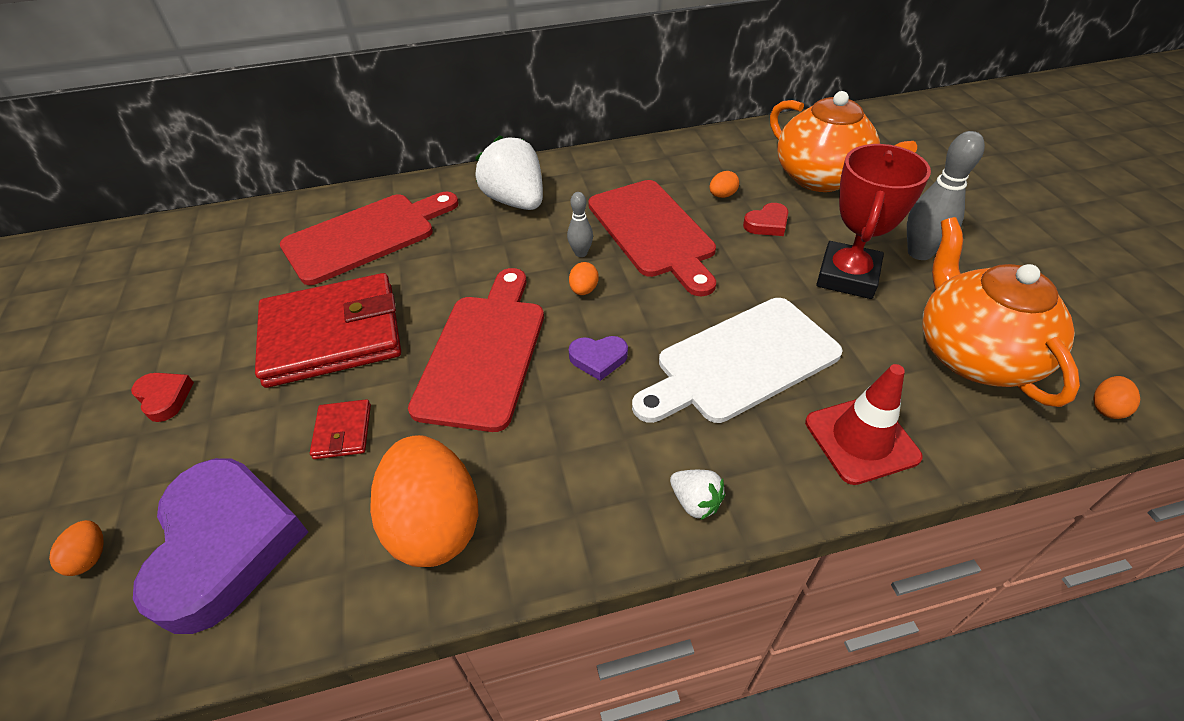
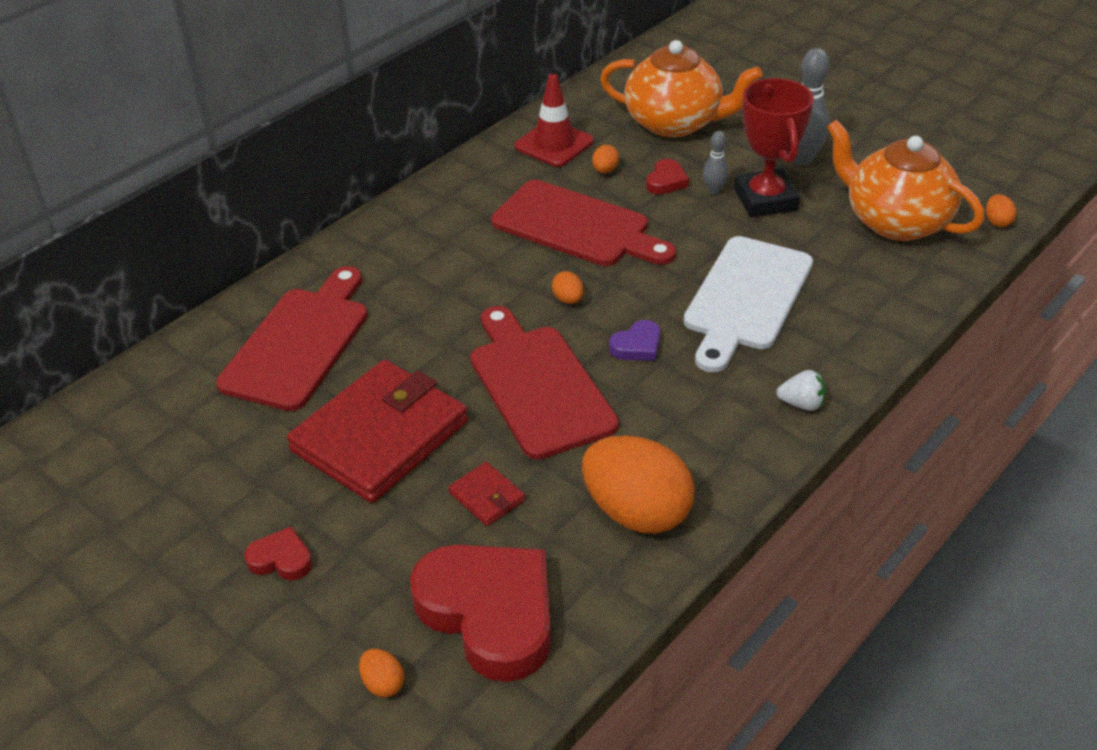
camera: 35 degrees left, 5 degrees down
(225, 545) = (489, 613): purple heart -> red heart
(515, 201) = (416, 250): white strawberry -> none
(581, 253) = (532, 270): grey bowling pin -> grey bowling pin (714, 191)
(861, 439) = (871, 312): red traffic cone -> red traffic cone (554, 144)

